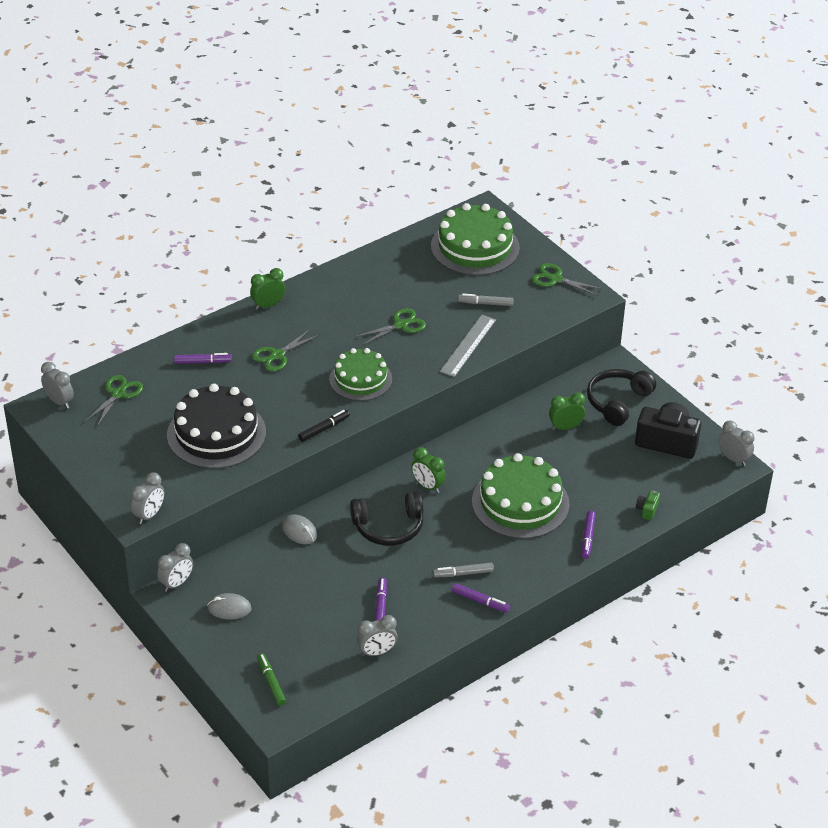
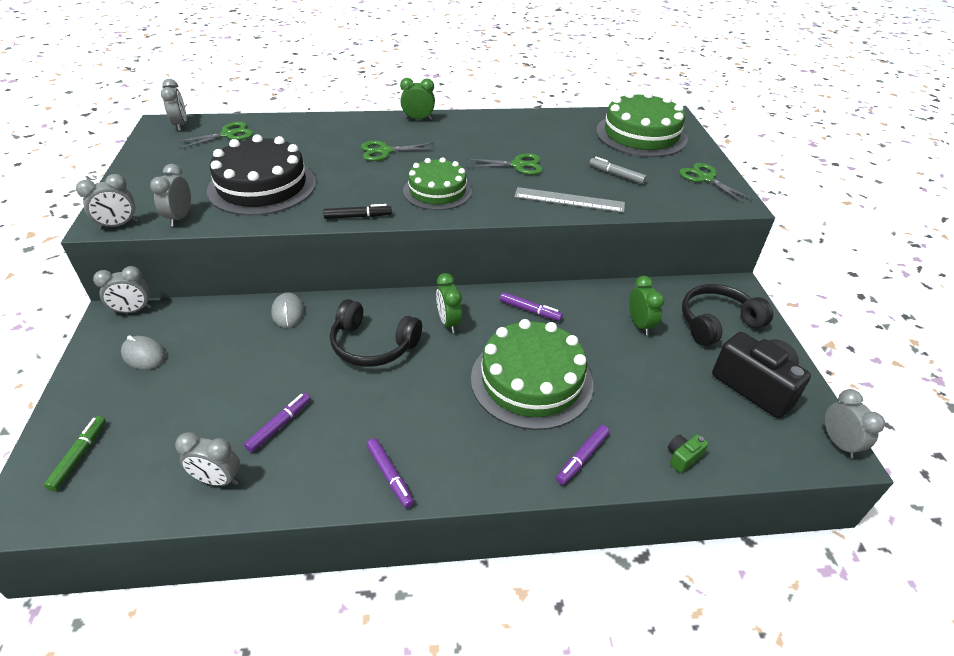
camera: 30 degrees right, 0 degrees up
(188, 488) = (180, 218): none -> grey clock
(202, 362) = (320, 136): purple marker -> purple marker (529, 310)
(463, 573) = (401, 431): grey marker -> none
(468, 345) = (569, 200): grey ruler -> grey ruler turned 45 degrees clockwise
(565, 427) = (640, 324): green clock -> green clock turned 60 degrees clockwise

